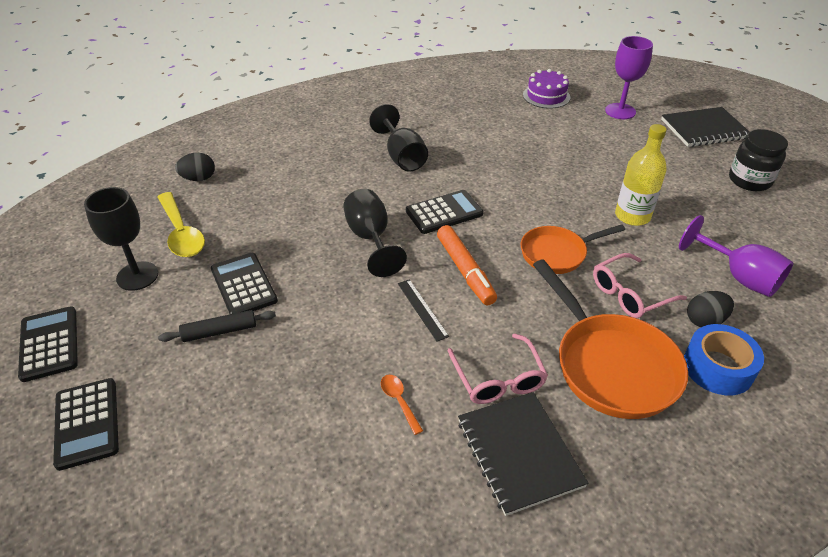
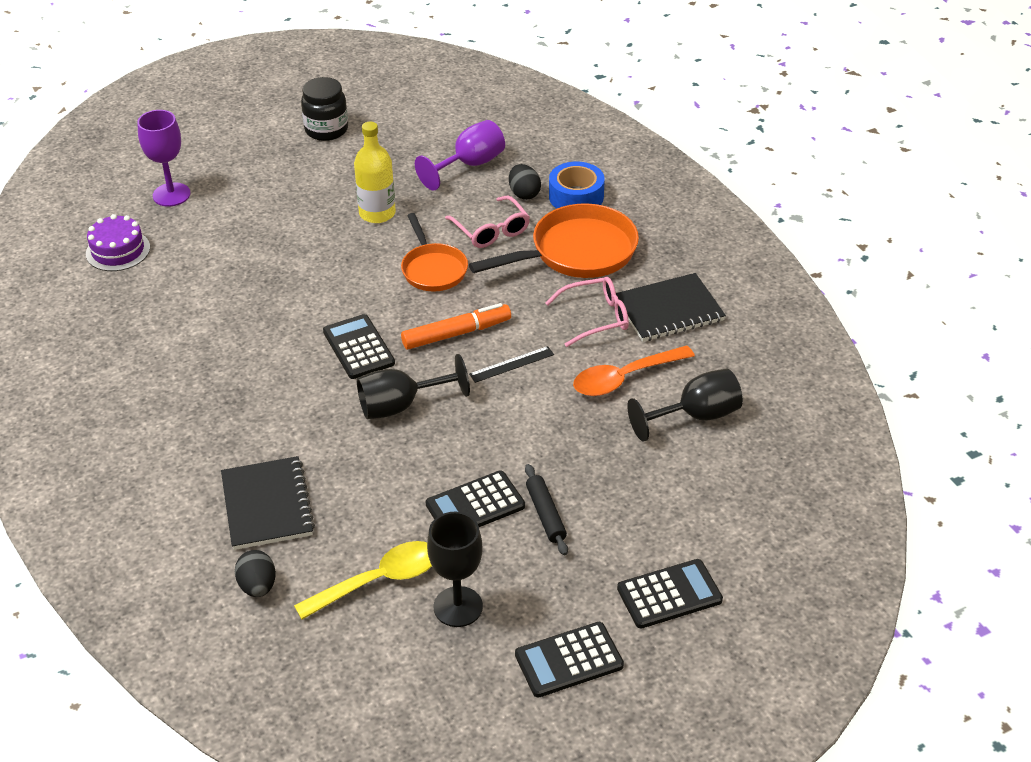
camera: 90 degrees left, 0 degrees up
(399, 401) = (624, 378): orange spoon -> orange spoon, size x2.02
(402, 157) = (239, 384): black goblet -> black goblet (696, 416)
(704, 129) = (225, 140): black notebook -> black notebook (267, 505)

